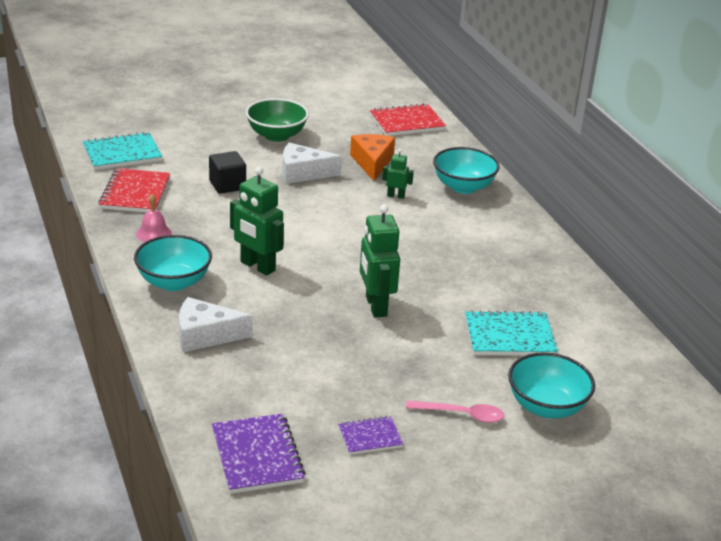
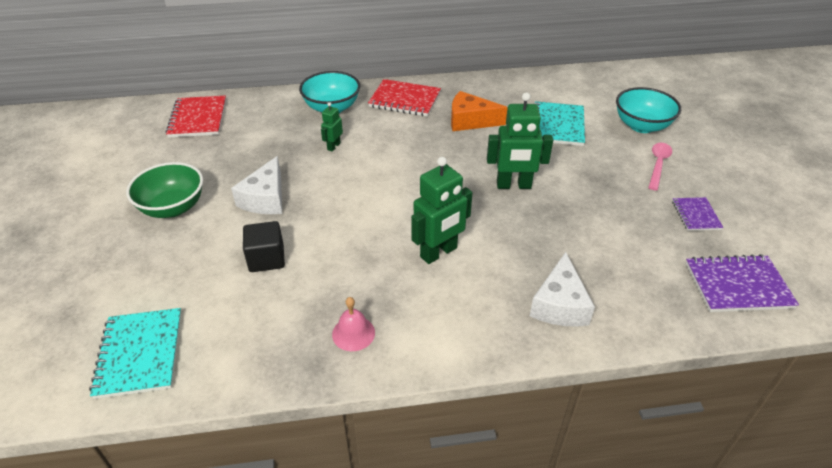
camera: 75 degrees left, 10 degrees up
(135, 193) = (252, 346): red notebook -> red notebook (405, 100)
(174, 282) = (459, 322): turquoise bowl -> none
(372, 163) = (266, 151): orange cheese -> orange cheese (470, 121)

